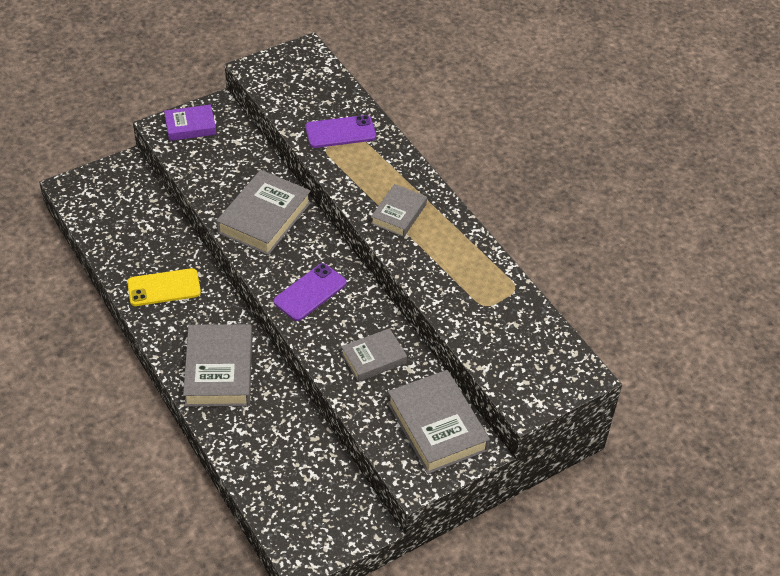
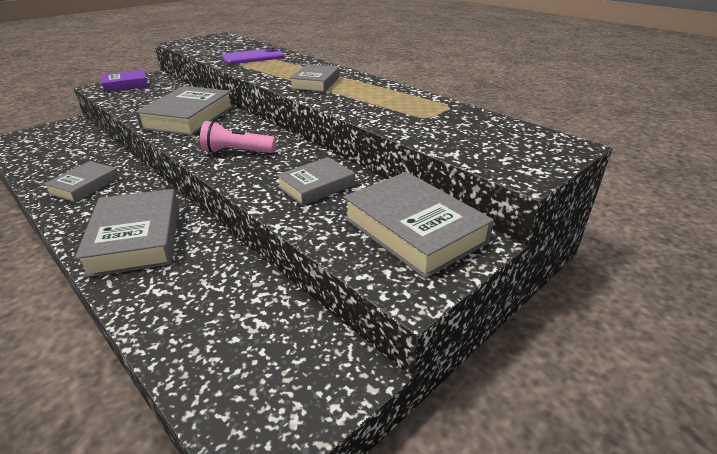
camera: 10 degrees left, 15 degrees down
(164, 288) = (84, 186): yellow phone -> grey book
(310, 292) = (237, 152): purple phone -> pink flashlight

